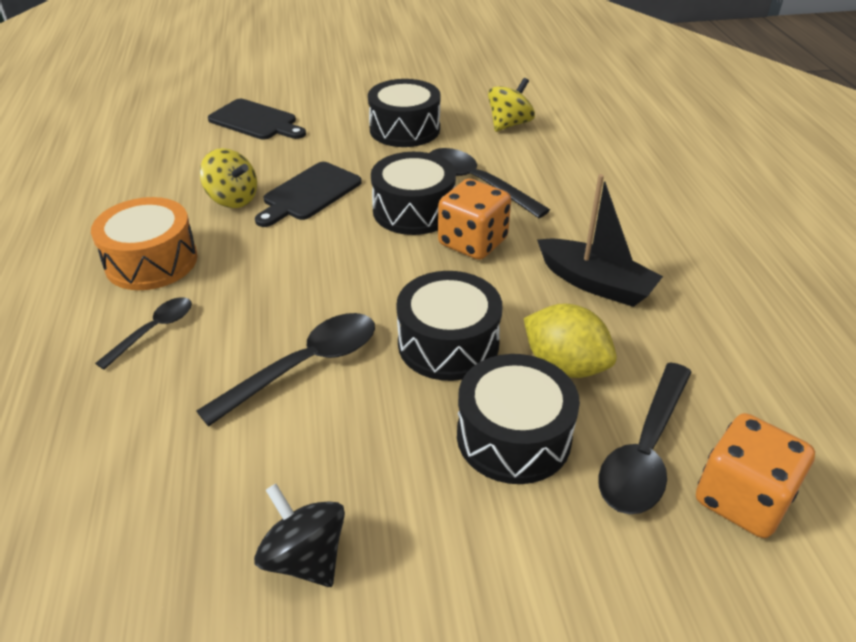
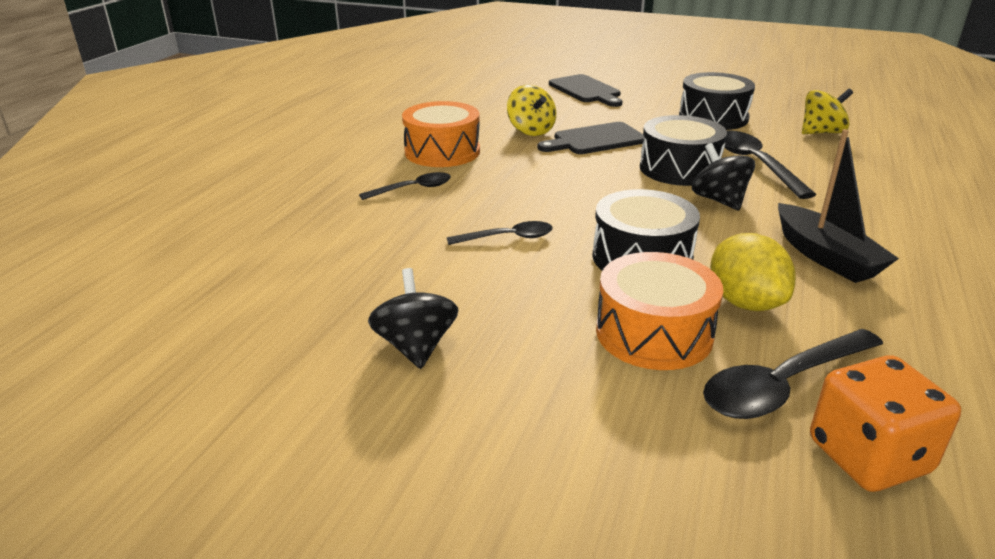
camera: 30 degrees right, 10 degrees down
(304, 366) = (508, 238): black spoon -> black spoon, size x0.60
(472, 242) = (719, 200): orange dice -> black spinning top
(513, 436) = (654, 333): black drum -> orange drum

